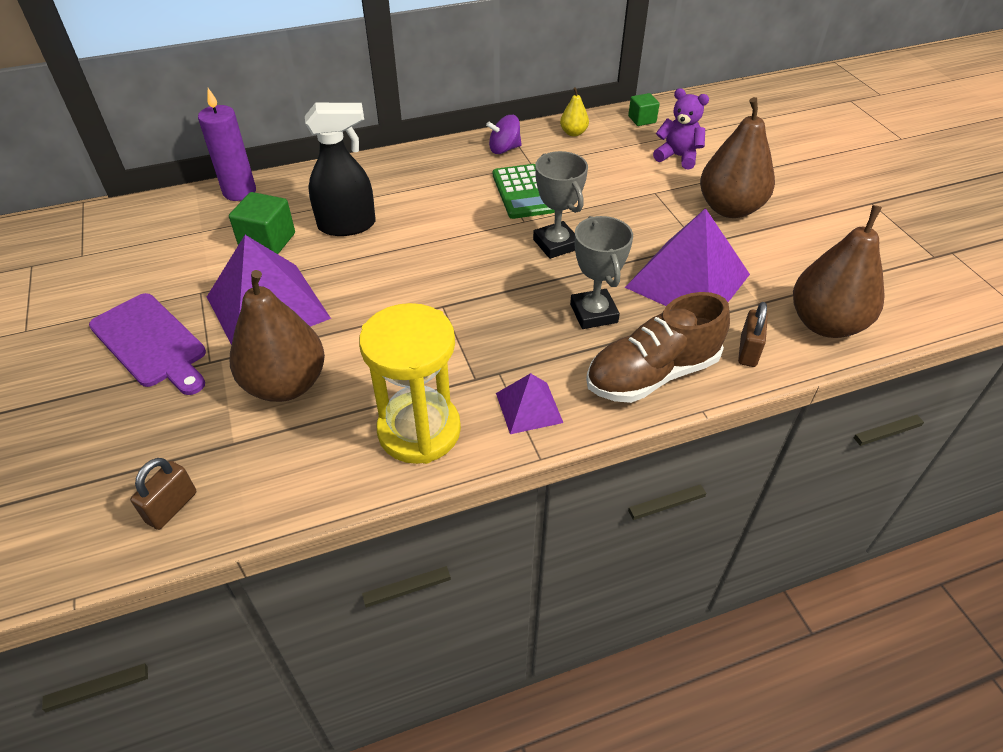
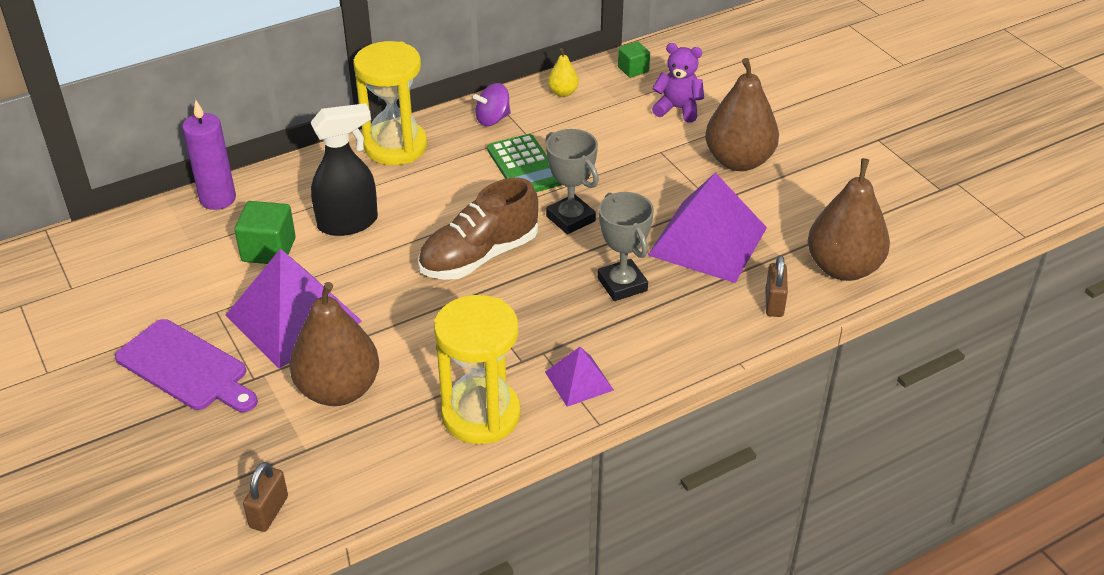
camera: 10 degrees left, 5 degrees down
(410, 163) = (395, 146): none -> yellow hourglass
(652, 374) = (688, 335): brown shoe -> brown shoe (479, 256)

